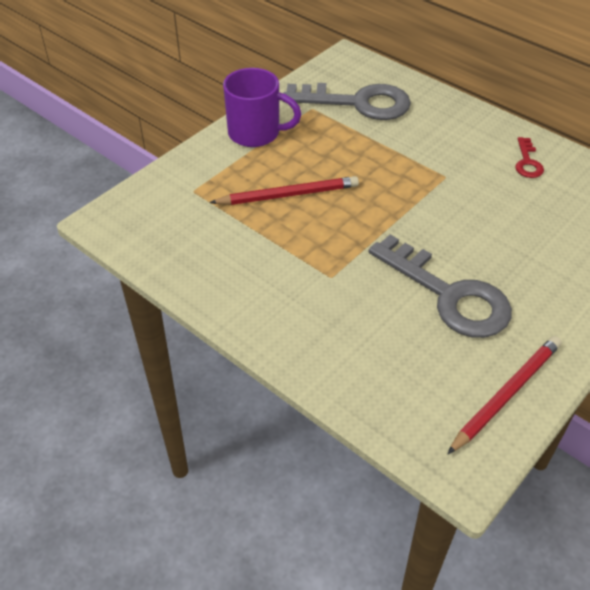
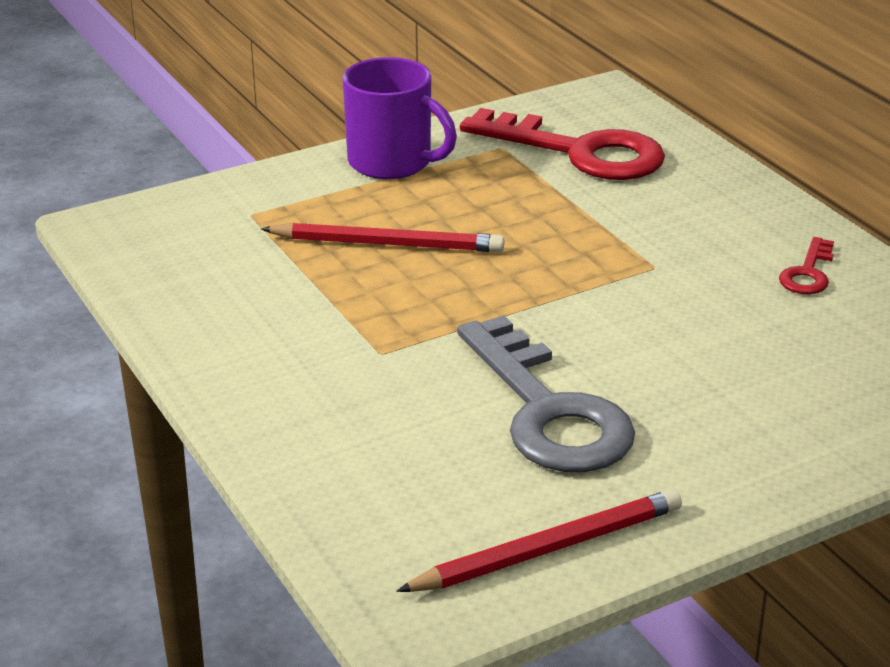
camera: 20 degrees right, 15 degrees down
(357, 103) = (579, 152): grey key -> red key

